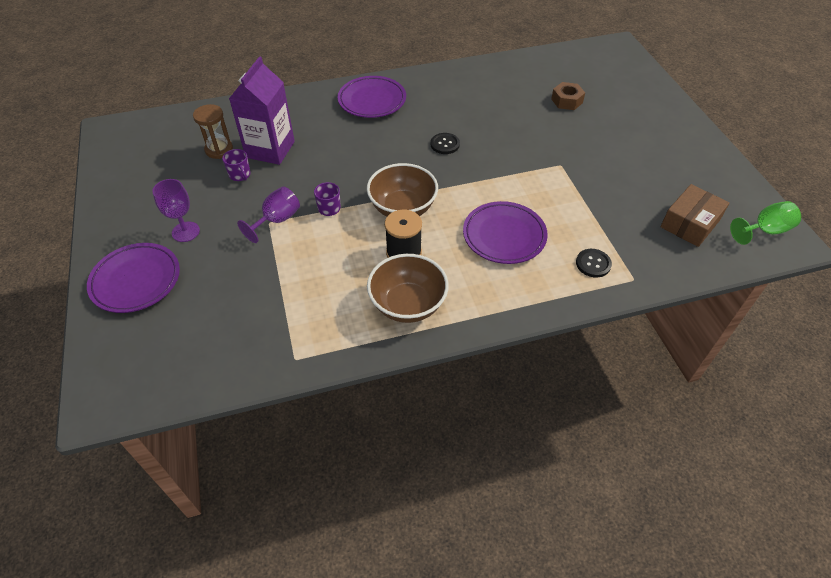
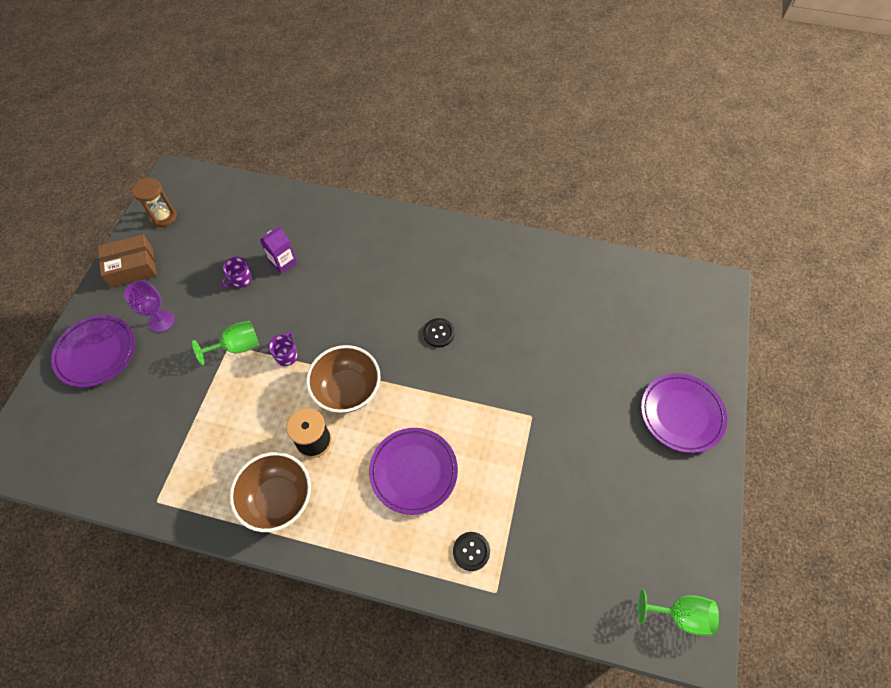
camera: 30 degrees right, 10 degrees up
(219, 150) = (242, 242): brown hourglass -> brown hourglass (163, 217)
(240, 175) = (240, 280): purple mug -> purple mug turned 45 degrees clockwise
(270, 149) = (283, 262): purple carton -> purple carton, size x0.54
(277, 220) = (237, 347): purple goblet -> green goblet
(372, 100) = (410, 245): purple plate -> purple plate (681, 414)
(566, 101) = (601, 337): brown nut -> none
(690, 223) = (606, 560): brown box -> brown box (132, 267)

